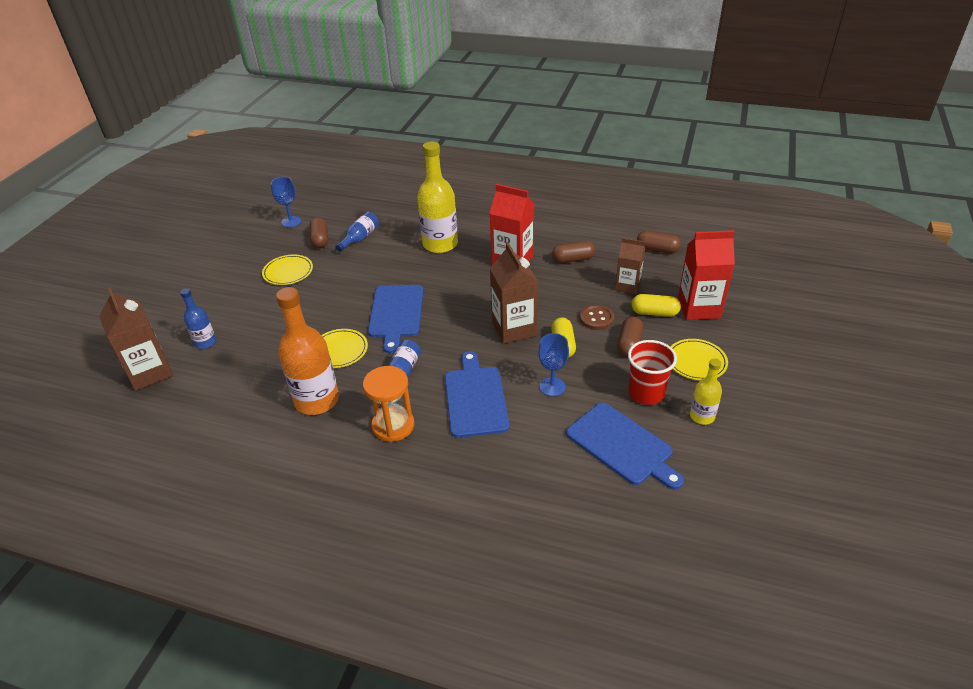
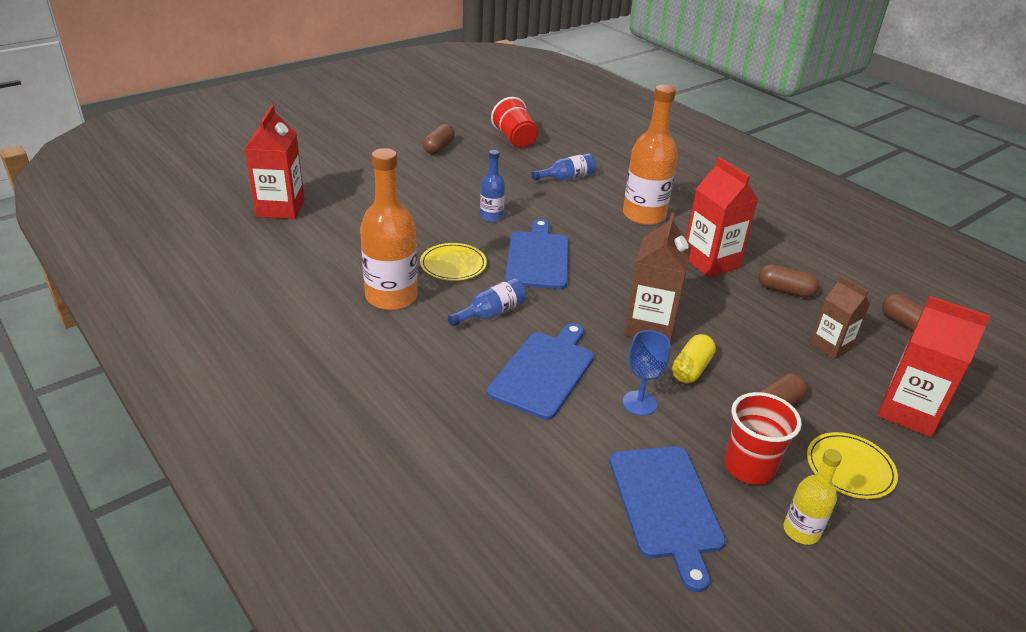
camera: 30 degrees right, 5 degrees down
(150, 372) = (280, 208): brown carton -> red carton
(205, 342) = (346, 205): blue bottle -> blue bottle (491, 217)
(288, 272) = (471, 179): yellow plate -> none
(291, 221) = (515, 139): blue goblet -> red cup
(320, 240) = (527, 164): brown capsule -> brown capsule (439, 148)
(393, 426) = (438, 354): orange hourglass -> none
(396, 314) = (538, 257): blue cutting board -> blue cutting board turned 150 degrees clockwise
(440, 244) = (644, 215): yellow bottle -> orange bottle
(596, 318) = (758, 361): brown button -> none
(654, 313) = (840, 390): yellow capsule -> none

